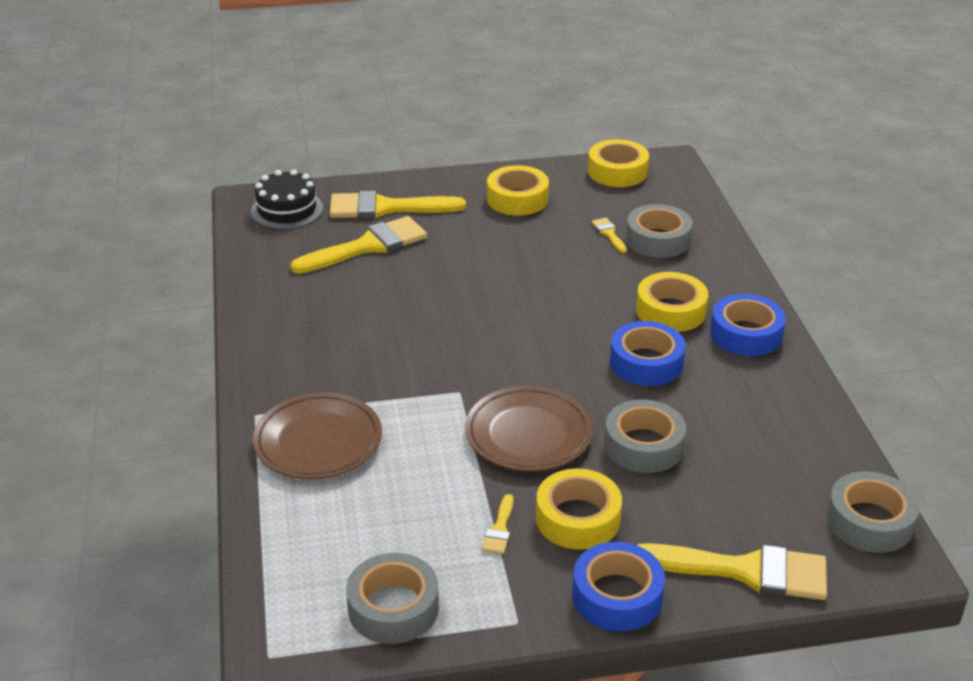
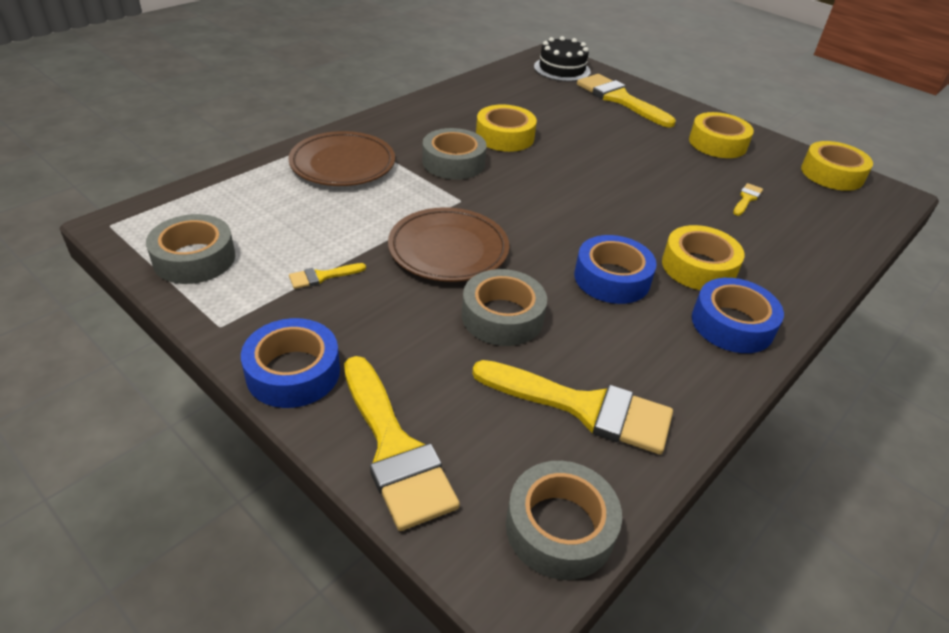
camera: 50 degrees right, 5 degrees up
(368, 246) = (568, 108): yellow brush -> yellow brush (584, 407)
(578, 518) = (372, 313): yellow tape -> yellow tape (505, 136)
(658, 240) = (781, 226): grey tape -> grey tape (453, 162)

